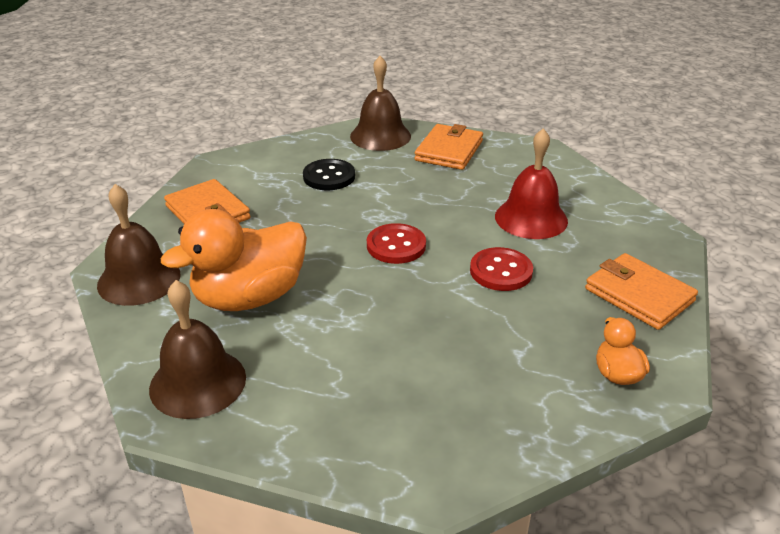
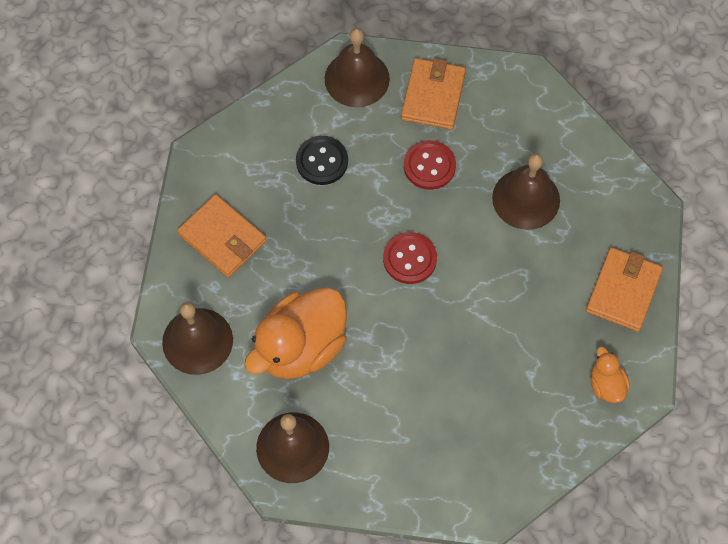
camera: 10 degrees left, 30 degrees up
(501, 271) = (506, 279): red button -> red button (429, 166)
(531, 218) = (526, 199): red bell -> brown bell
(639, 295) = (623, 291): orange wallet -> orange wallet turned 75 degrees clockwise

